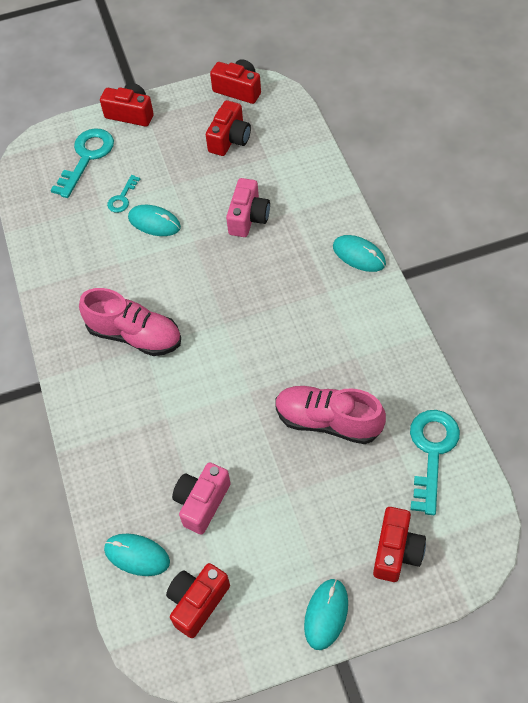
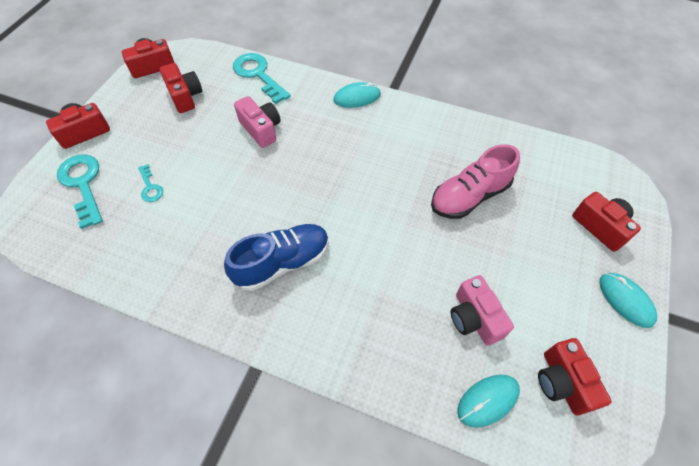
camera: 55 degrees left, 0 degrees up
(135, 335) = (282, 263): pink shoe -> blue shoe
(154, 222) = (197, 183): turquoise mouse -> none
(432, 452) = (538, 160): turquoise key -> turquoise key (258, 75)

